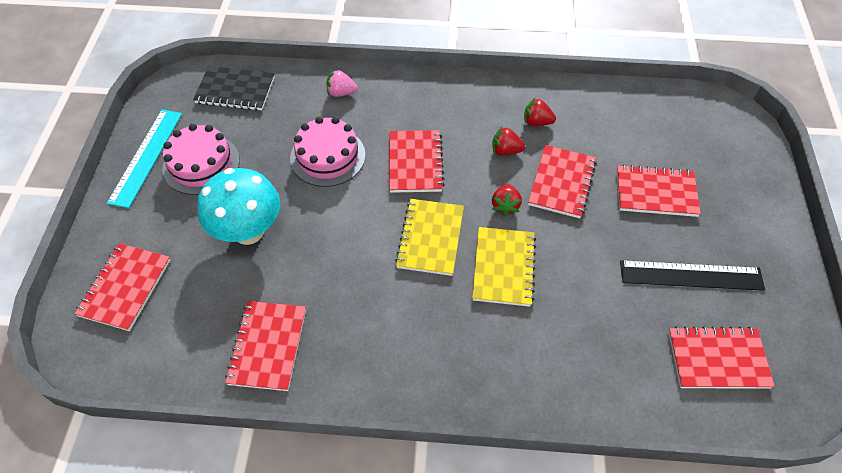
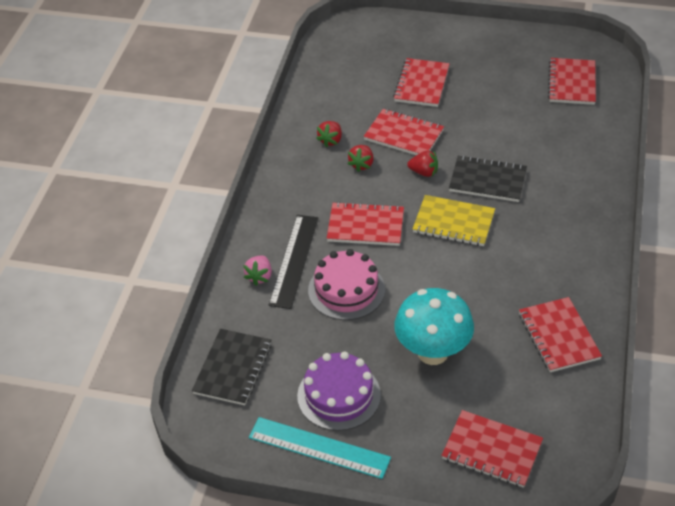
camera: 80 degrees left, 10 degrees down
(201, 164) = (339, 395): pink cake -> purple cake
(268, 346) = (558, 336): red notebook -> red notebook turned 60 degrees clockwise
(503, 267) = (487, 181): yellow notebook -> black notebook
(691, 275) = (501, 81): black ruler -> black ruler (294, 260)

